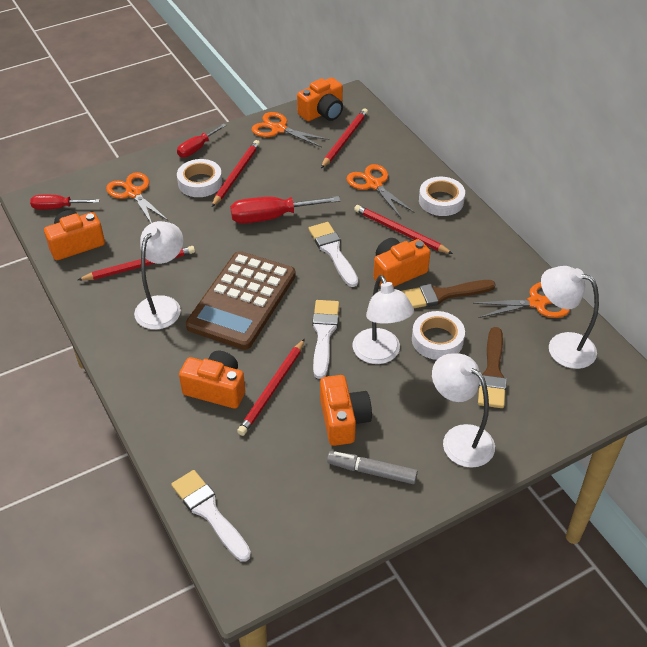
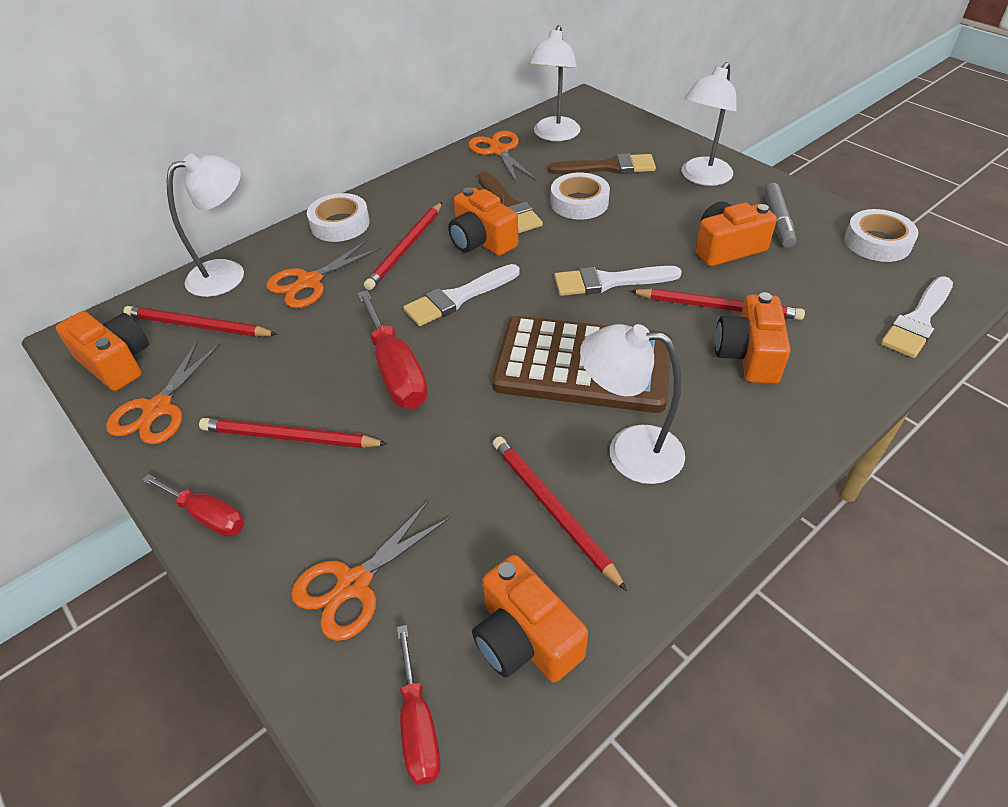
camera: 100 degrees left, 0 degrees up
(200, 182) = (315, 483): white tape -> white tape (877, 242)
(380, 354) = (620, 237): white lamp -> white lamp (228, 274)

